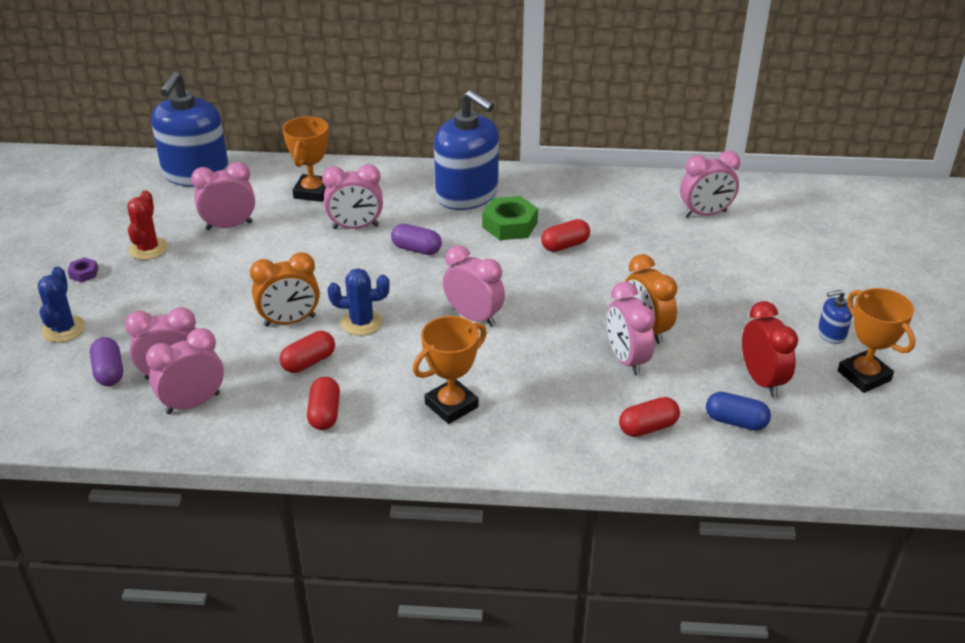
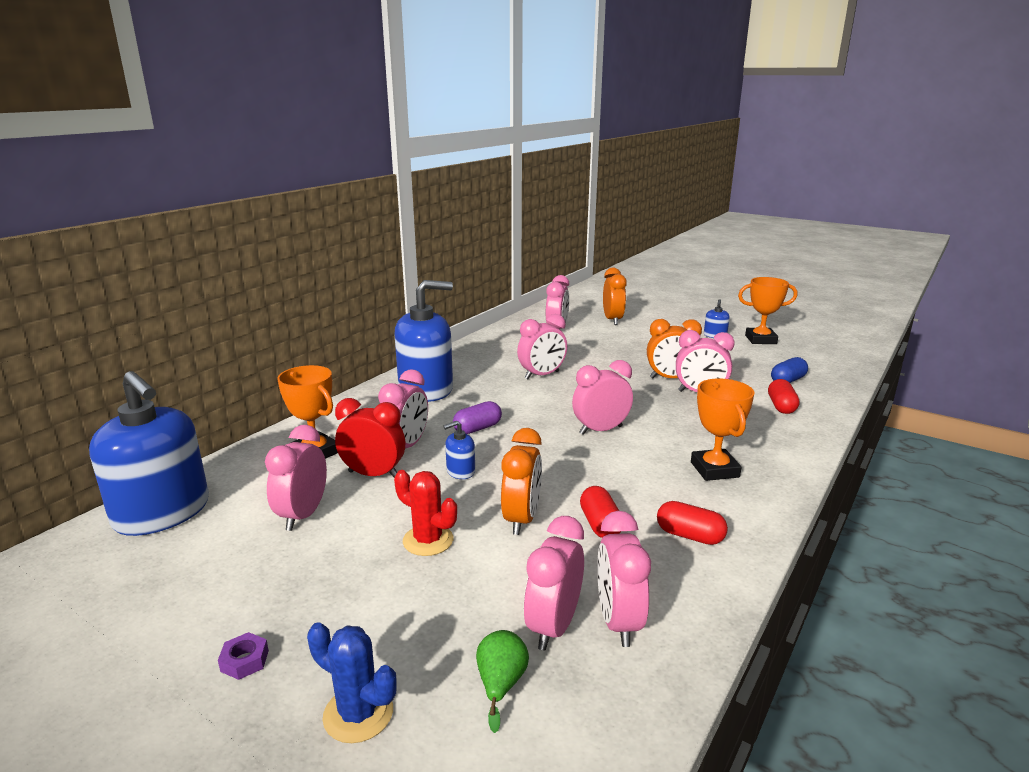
camera: 60 degrees left, 15 degrees down
(109, 372) = (501, 685): purple capsule -> green pear
(148, 249) = (266, 586): red cactus -> red cactus (428, 540)
(337, 268) = (460, 471): none -> blue soap dispenser
(361, 322) = (561, 481): blue cactus -> none
(509, 225) = (491, 386): green nut -> none
(565, 245) = (542, 375): red capsule -> pink clock
(762, 380) = (749, 363): red clock -> red clock (373, 474)
(787, 242) = (612, 320): none -> orange clock

